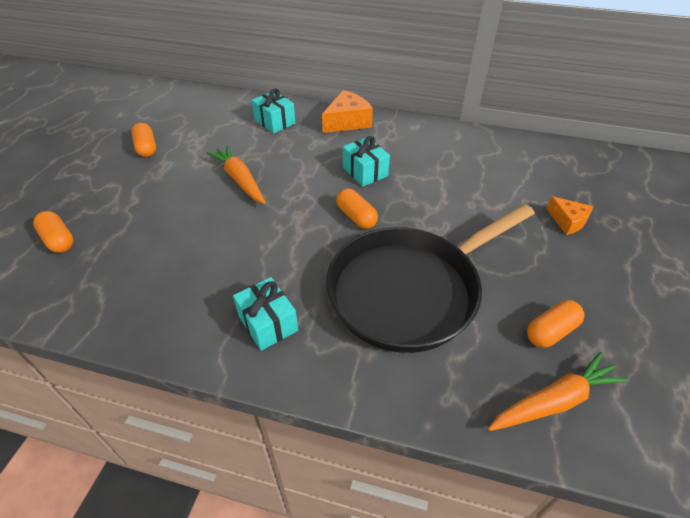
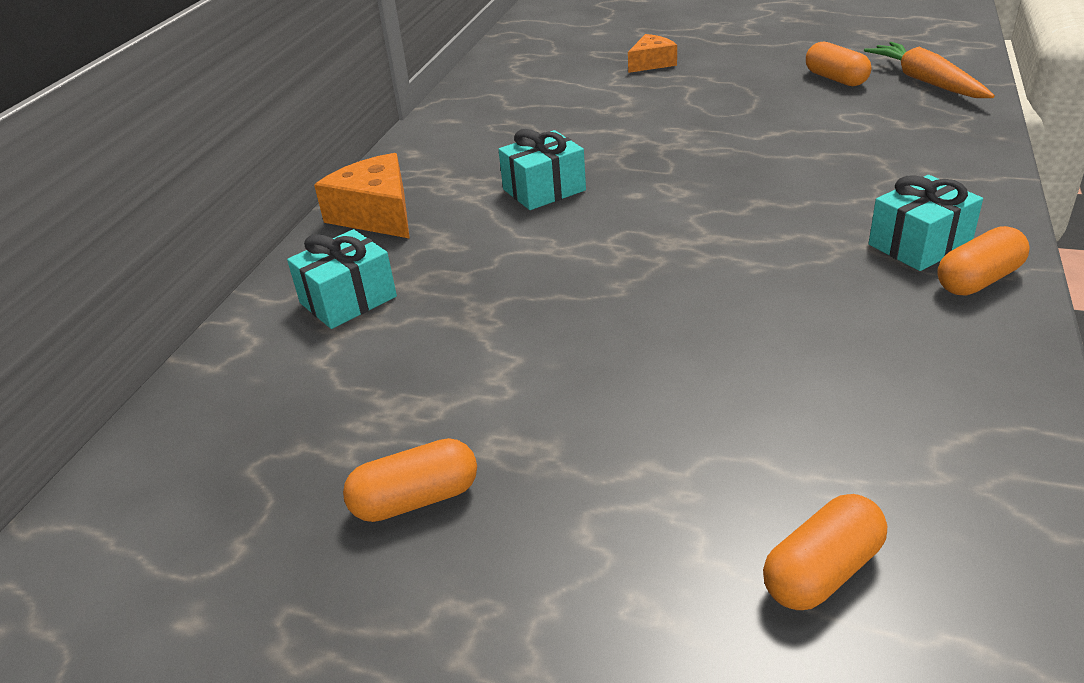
camera: 85 degrees left, 10 degrees down
(240, 180) = (565, 318): orange carrot -> none
(356, 217) = (664, 191): orange capsule -> orange capsule (978, 280)
(410, 290) = (807, 149): black pan -> none

